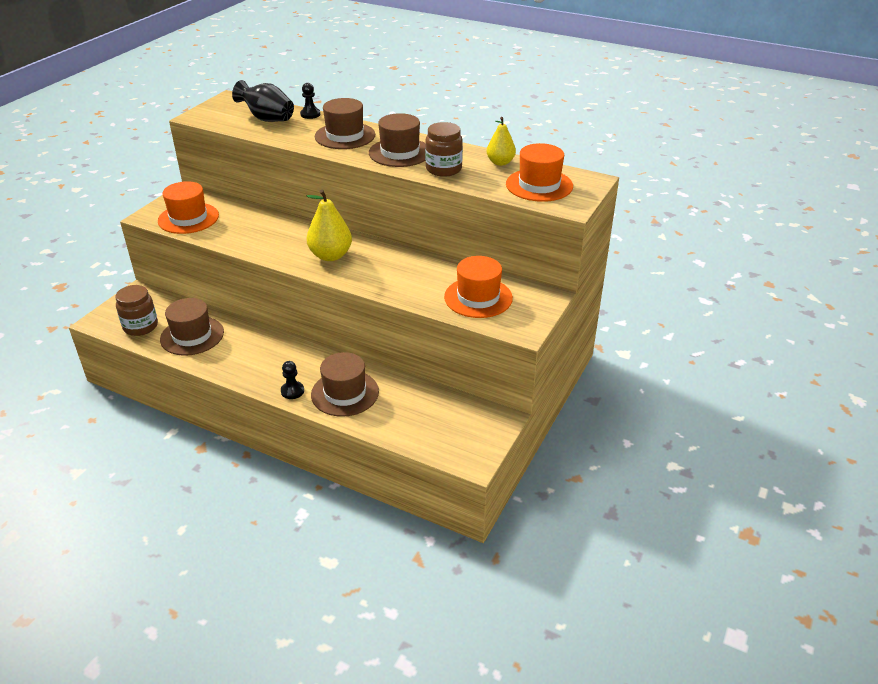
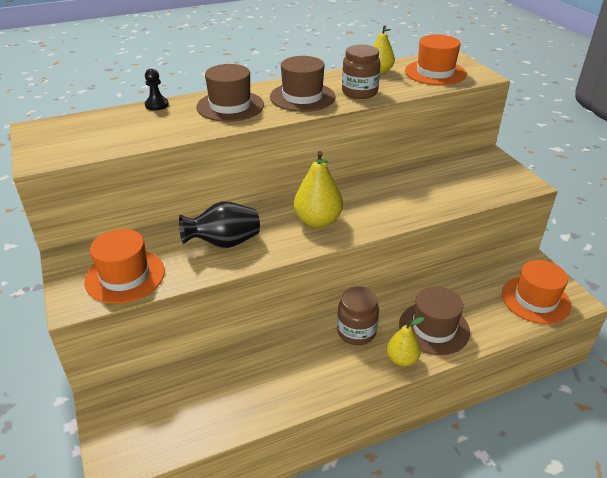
camera: 50 degrees left, 0 degrees up
(140, 326) = (172, 427): brown jar -> brown jar (356, 332)
(192, 336) = (238, 391): brown hat -> none
(267, 119) = (125, 126): black vase -> black vase (224, 243)
(292, 391) = (402, 359): black pawn -> yellow pear
(478, 297) = (464, 182): orange hat -> orange hat (535, 300)

